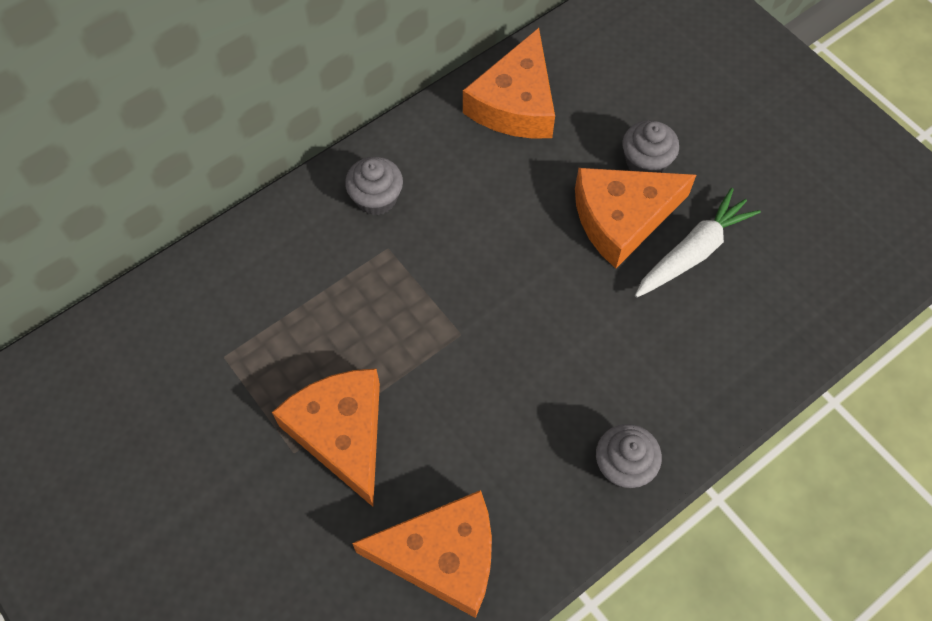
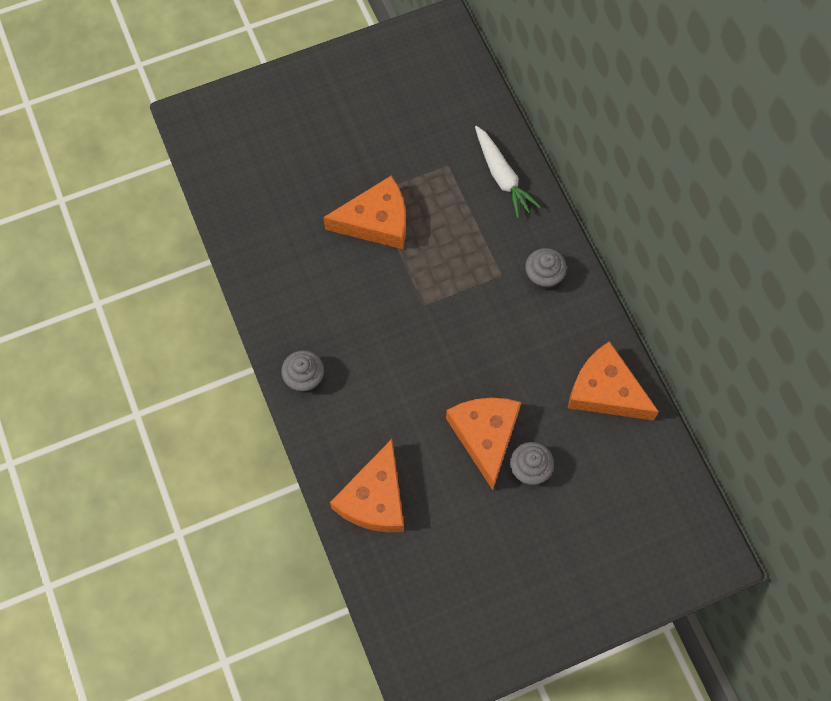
camera: 105 degrees right, 5 degrees up
(442, 556) = (283, 260): orange cheese -> orange cheese (375, 498)
(693, 251) = (444, 476): white carrot -> white carrot (502, 177)

